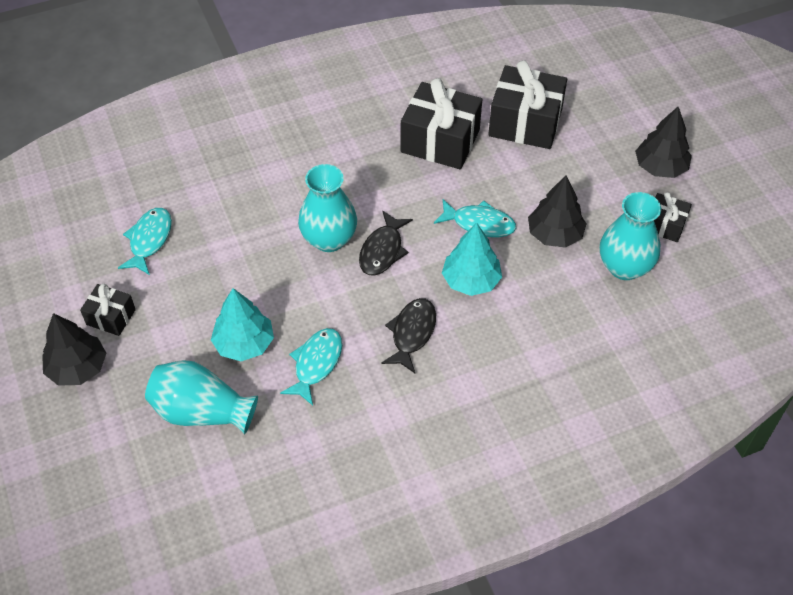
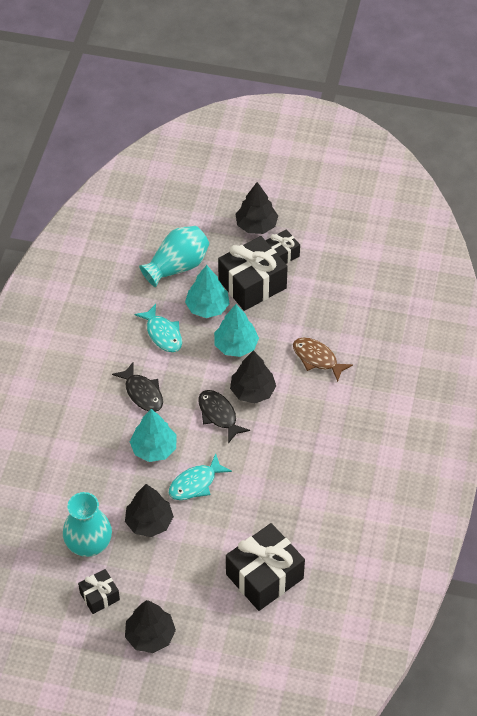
camera: 125 degrees right, 0 degrees up
(149, 240) = (329, 298): turquoise fish -> none
(243, 209) = (317, 359): none -> brown fish
(279, 286) = (236, 345): none -> turquoise tree
(329, 239) = (252, 391): turquoise vase -> black tree
(440, 141) = (289, 508): black gift -> black gift (252, 284)

